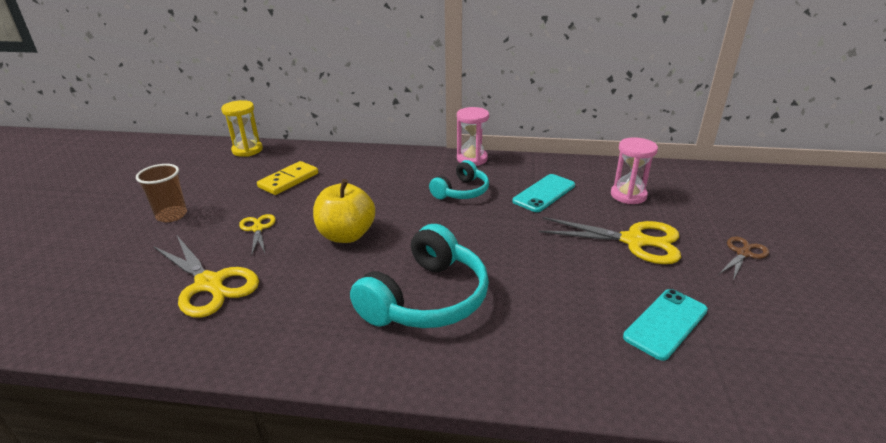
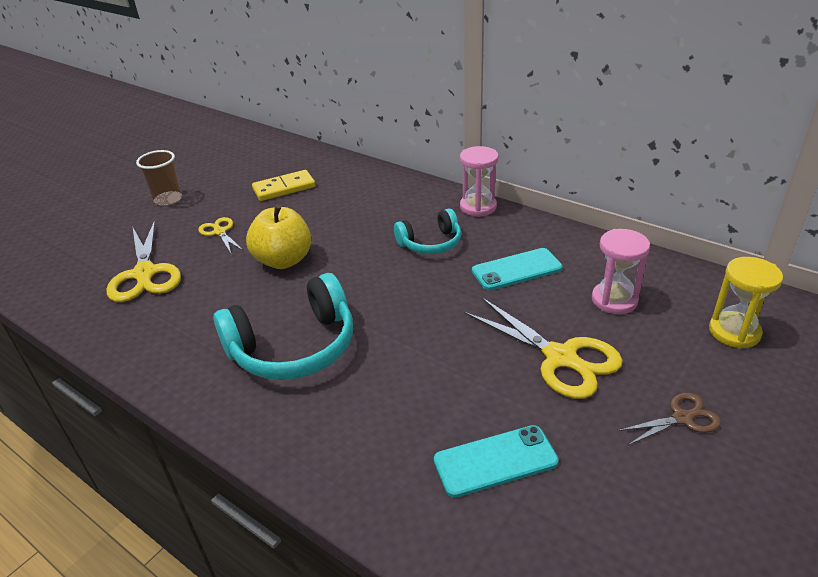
camera: 30 degrees right, 5 degrees up
(247, 150) = (277, 146): yellow hourglass -> yellow hourglass (734, 332)
(258, 229) = (220, 232): yellow scissors -> yellow scissors turned 45 degrees counterclockwise

